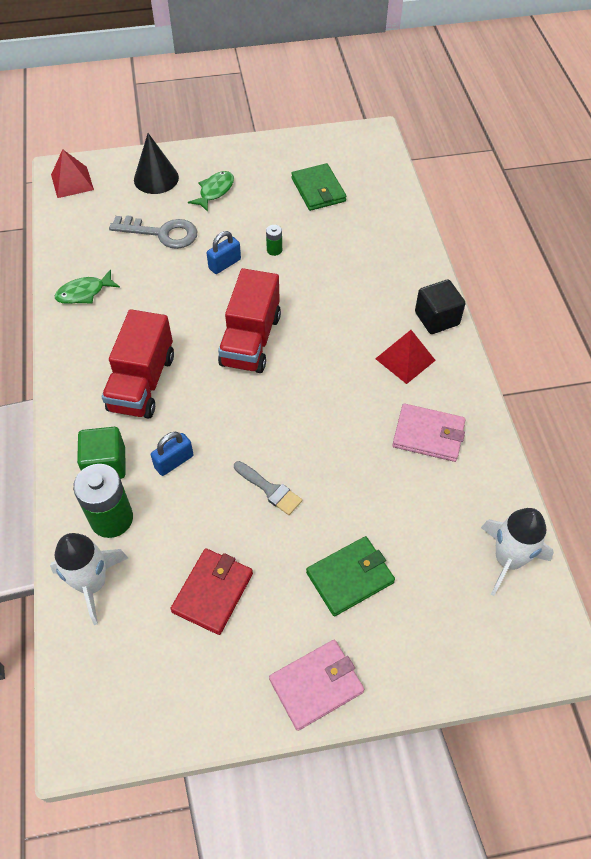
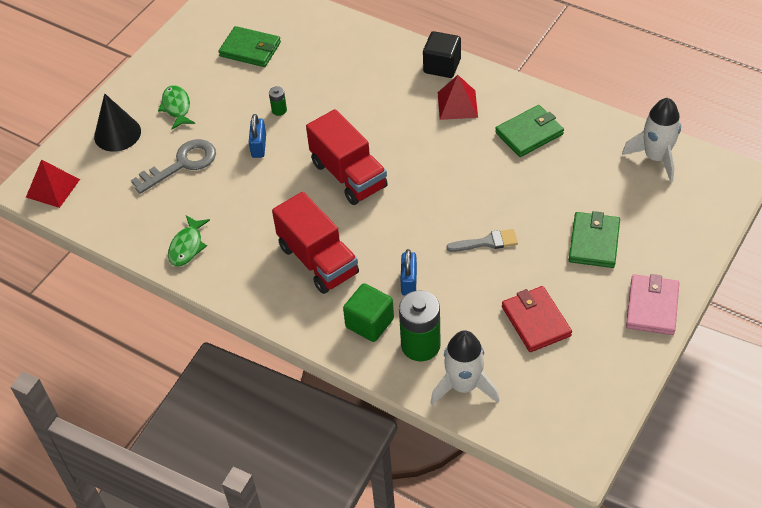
camera: 45 degrees left, 5 degrees down
(428, 435) = (529, 133): pink wallet -> green wallet

